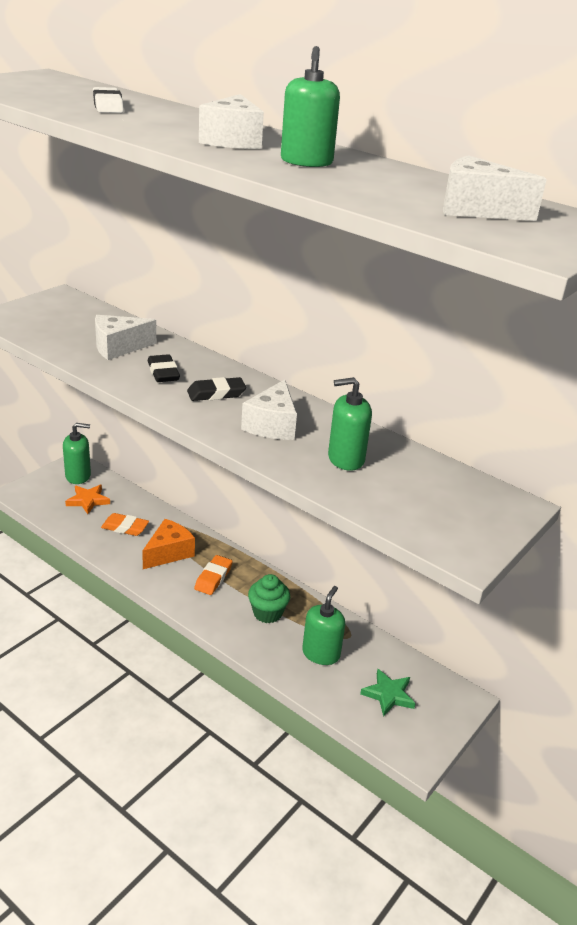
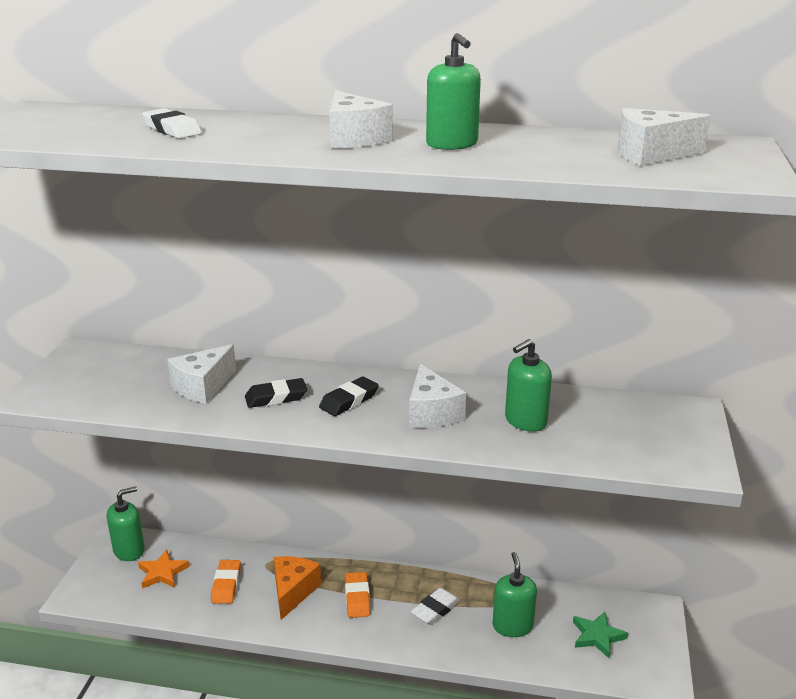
camera: 25 degrees left, 5 degrees down
(125, 527) = (226, 585): orange eraser -> orange eraser turned 75 degrees counterclockwise
(163, 372) = (276, 397): black eraser -> black eraser turned 60 degrees counterclockwise
(267, 613) = (435, 609): green cupcake -> white eraser

